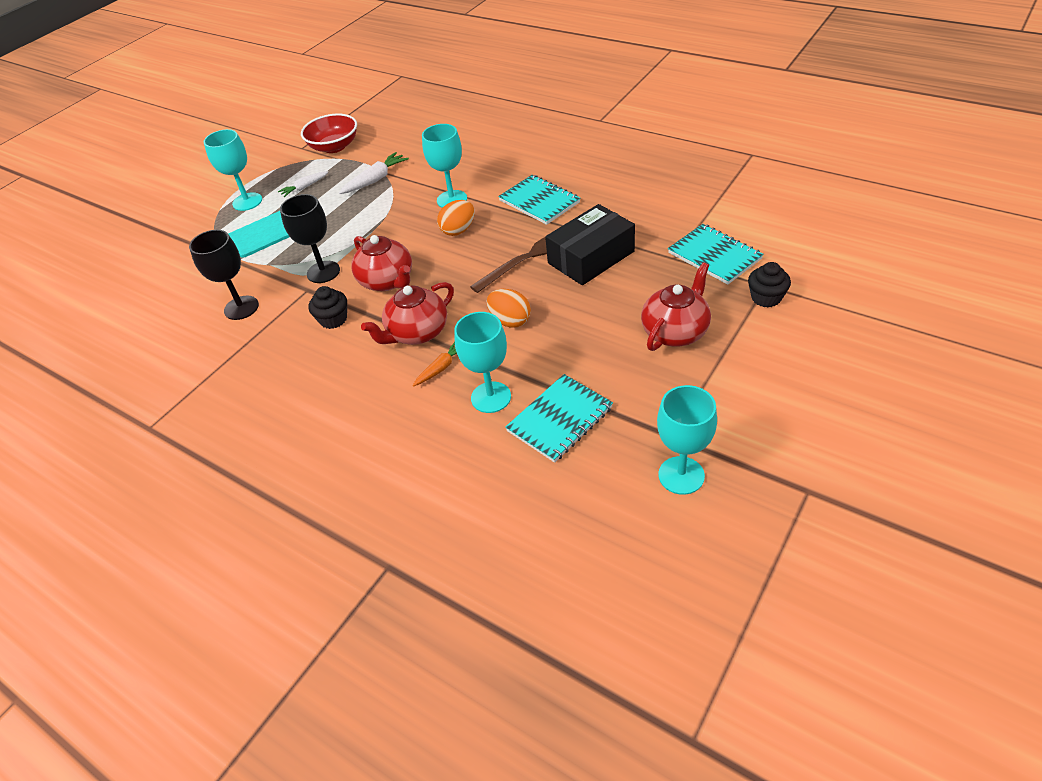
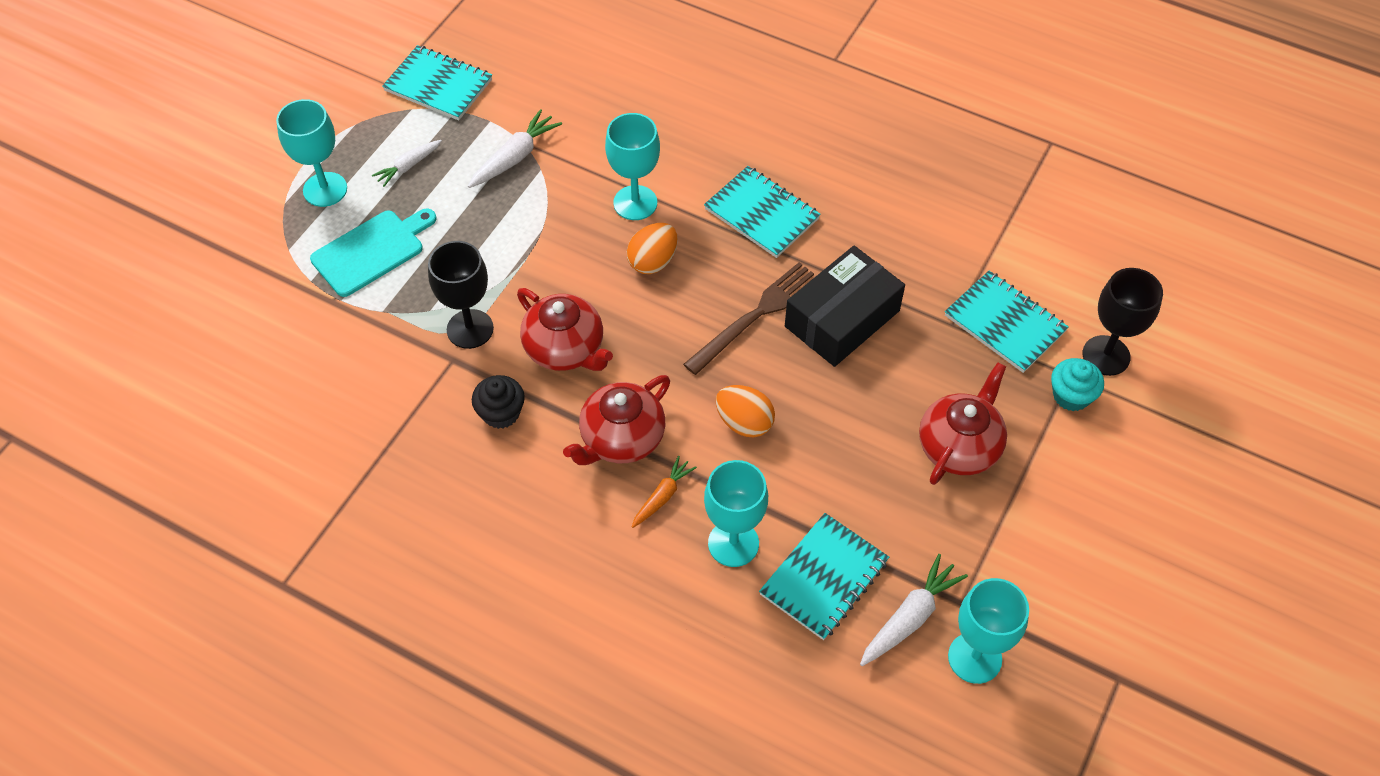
camera: 10 degrees left, 10 degrees up
(241, 308) = (363, 388): black goblet -> black goblet (1106, 355)
(334, 147) = (438, 85): red bowl -> turquoise notebook
(628, 446) = (910, 617): none -> white carrot
(766, 298) = (1071, 396): black cupcake -> turquoise cupcake

